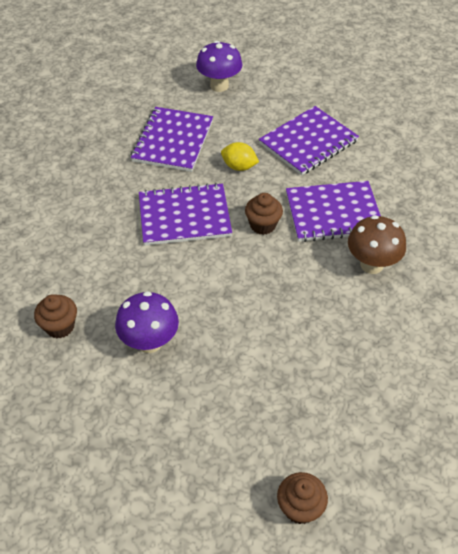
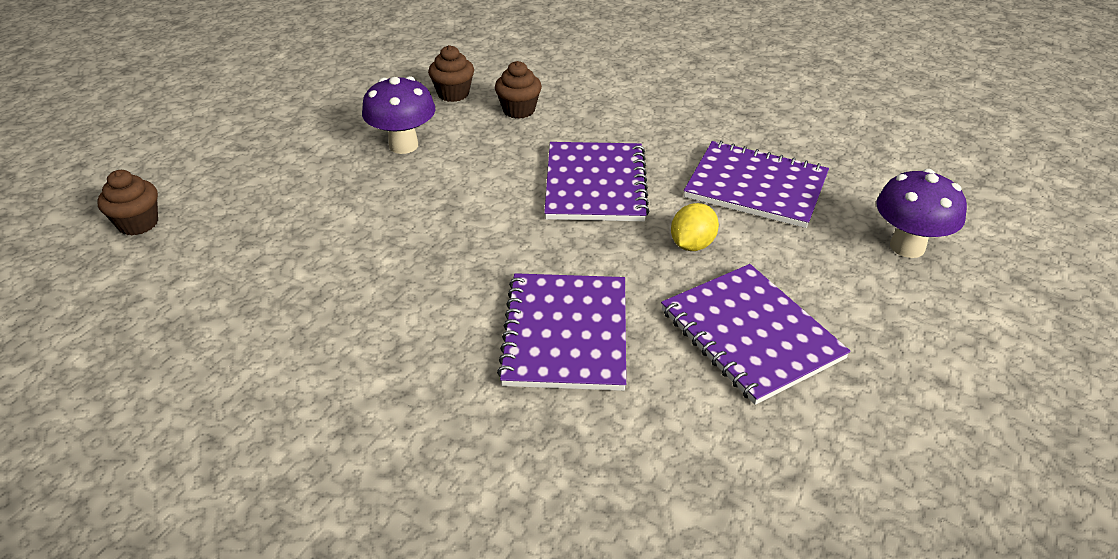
camera: 100 degrees right, 10 degrees down
(263, 225) = (560, 252): brown cupcake -> brown cupcake (519, 110)
(371, 264) = (441, 356): brown mushroom -> none

